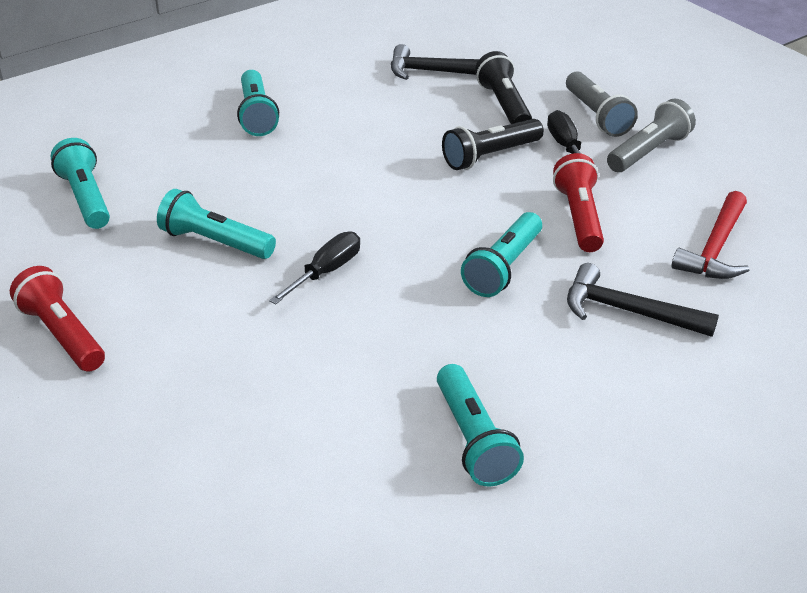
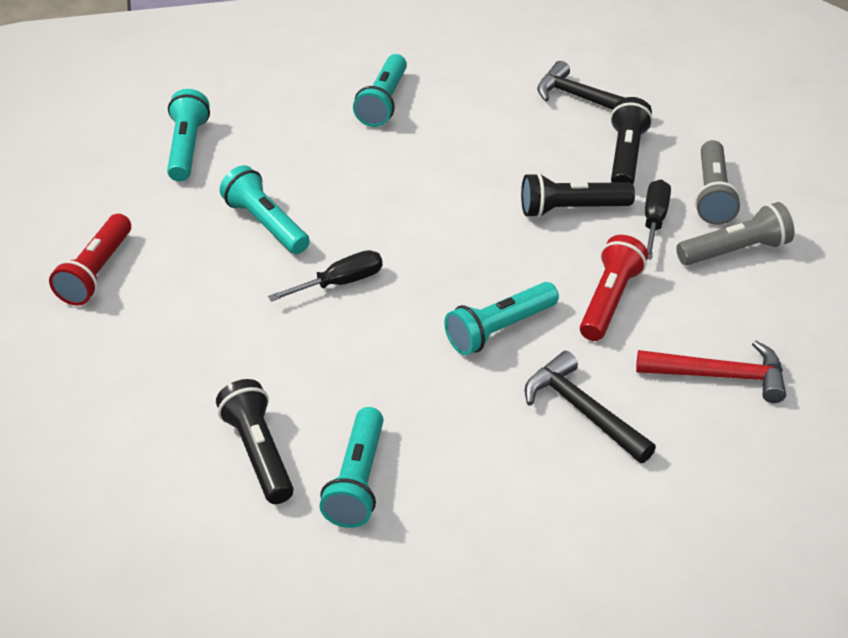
camera: 25 degrees right, 5 degrees up
(62, 334) = (96, 272): red flashlight -> red flashlight turned 150 degrees counterclockwise
(356, 447) = (258, 453): none -> black flashlight
(715, 248) = (719, 376): red hammer -> red hammer turned 135 degrees counterclockwise

